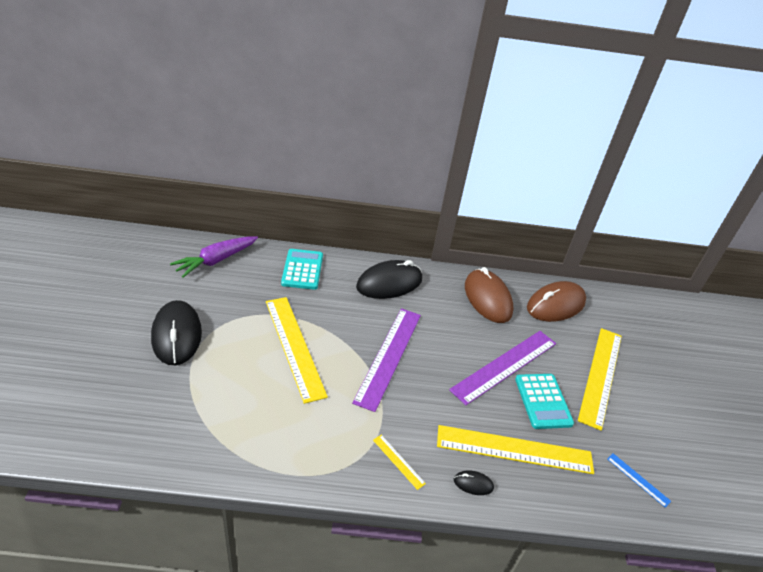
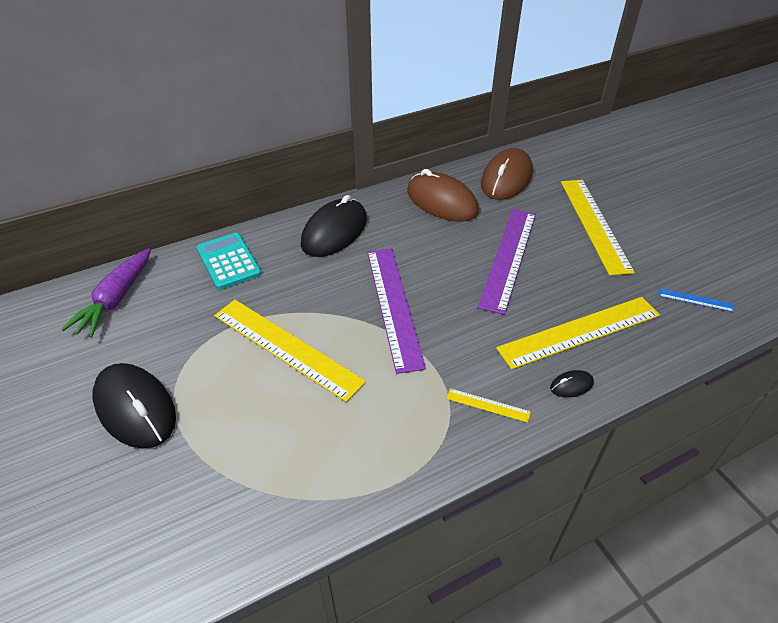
camera: 25 degrees left, 5 degrees up
(543, 401) = (567, 273): turquoise calculator -> none

